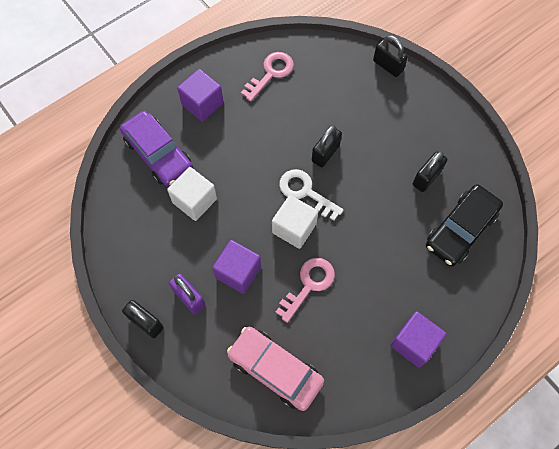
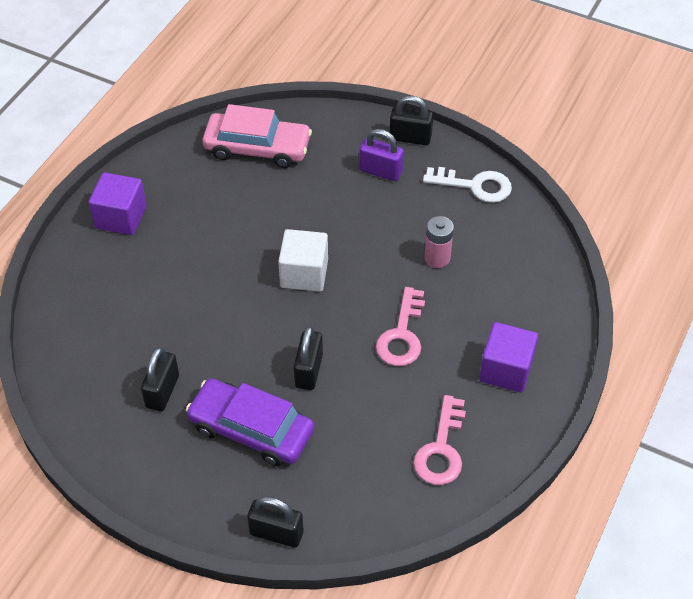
camera: 155 degrees right, 15 degrees down
(158, 154) = (516, 290): purple car -> purple car (251, 429)
(194, 200) = (437, 258): white cube -> pink battery
(238, 272) = (343, 210): purple cube -> none
(305, 192) = (311, 316): white key -> white key (475, 186)
(309, 284) = (259, 227): pink key -> pink key (402, 335)
(460, 229) = (99, 347): black car -> none

